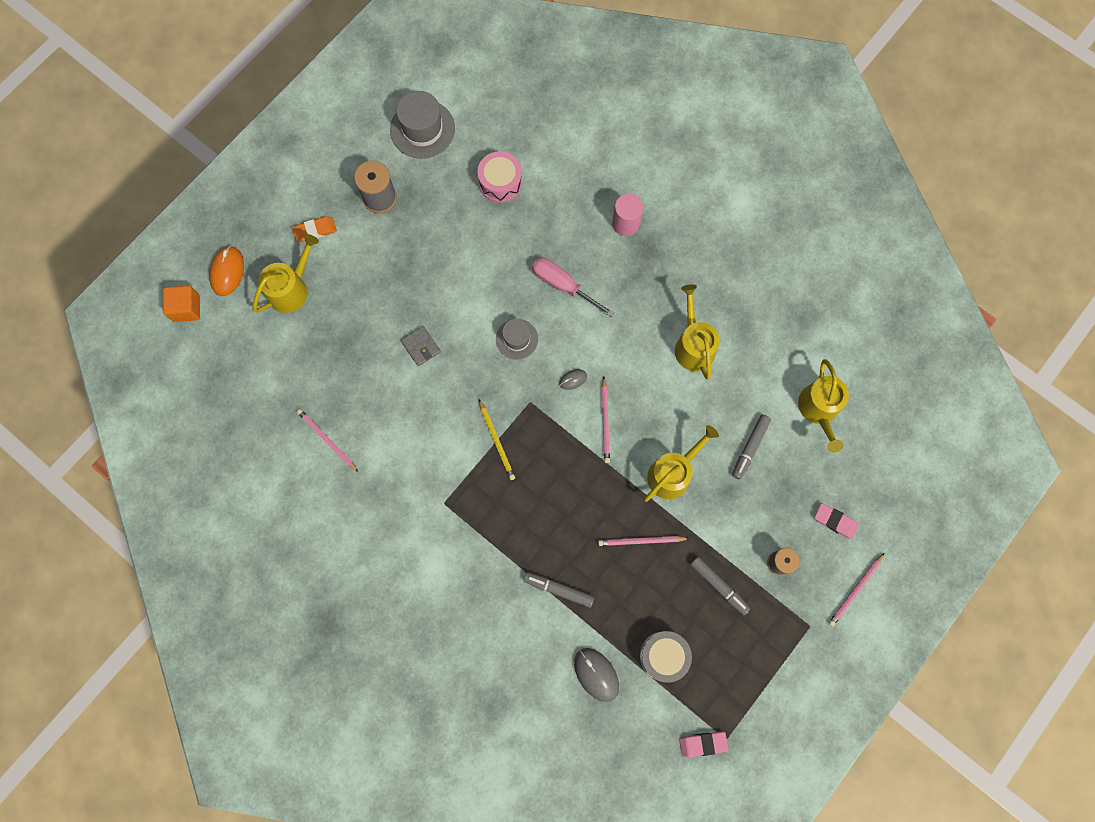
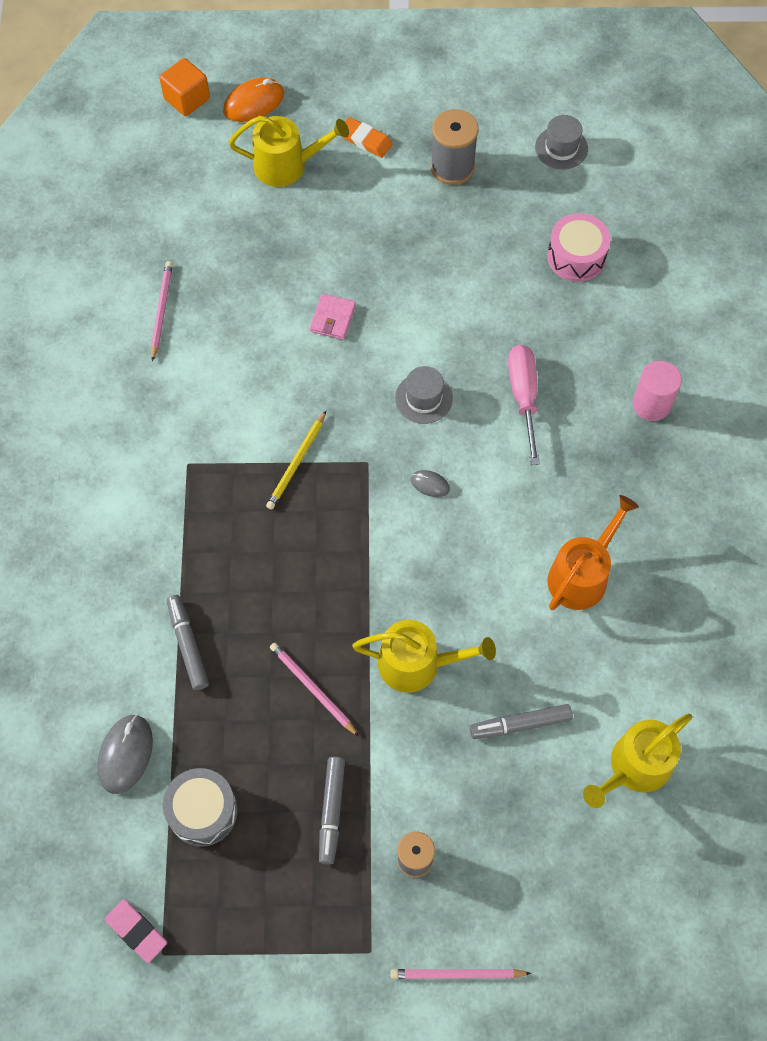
camera: 50 degrees right, 10 degrees down
(421, 347) = (333, 318): grey wallet -> pink wallet
(422, 129) = (561, 148): grey hat -> grey hat, size x0.62
(605, 421) = (413, 551): pink pencil -> none
(693, 345) = (582, 575): yellow watering can -> orange watering can
(835, 521) = (519, 887): pink eraser -> none

